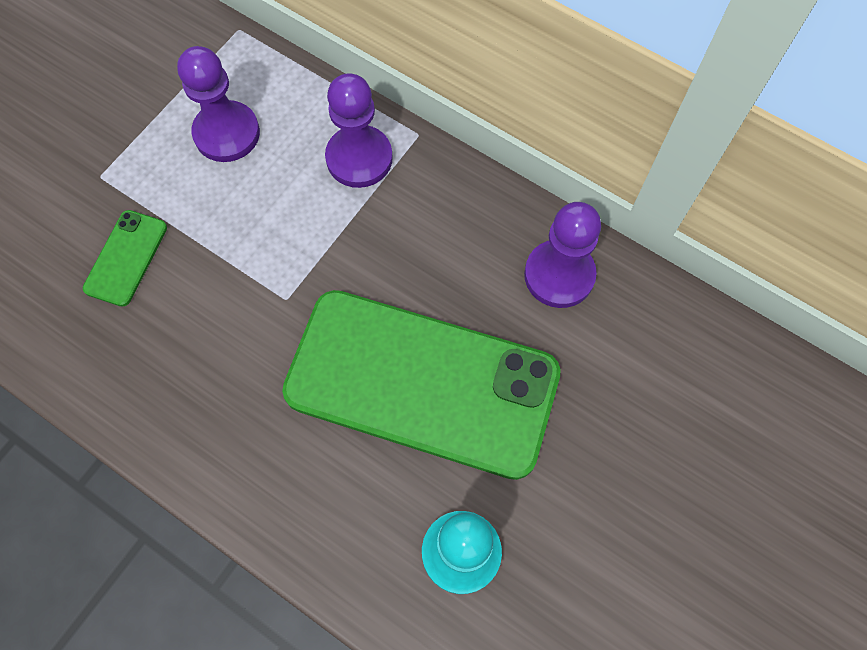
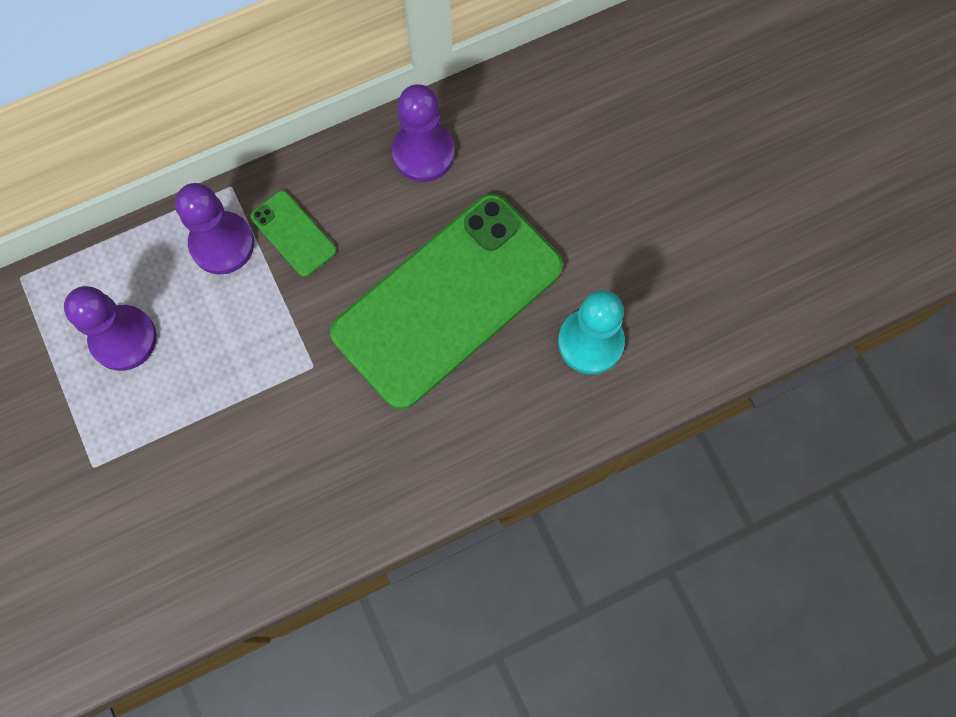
camera: 60 degrees left, 5 degrees up
(126, 258) = (190, 479): green phone -> green phone (293, 234)

